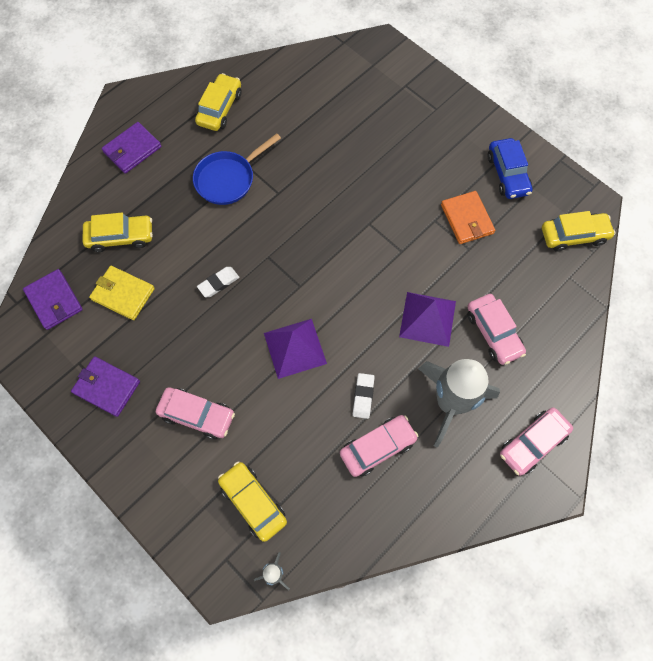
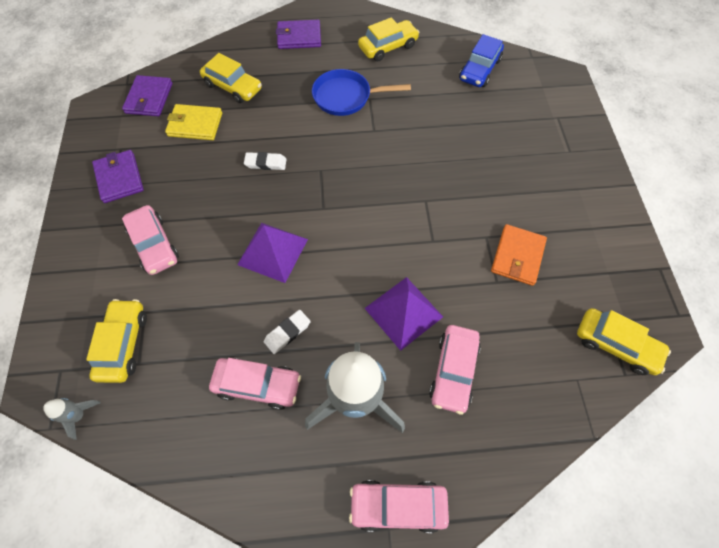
camera: 40 degrees right, 5 degrees down
(123, 294) = (195, 124): yellow wallet -> yellow wallet turned 60 degrees counterclockwise
(507, 174) = (592, 245): blue car -> blue car (479, 70)

